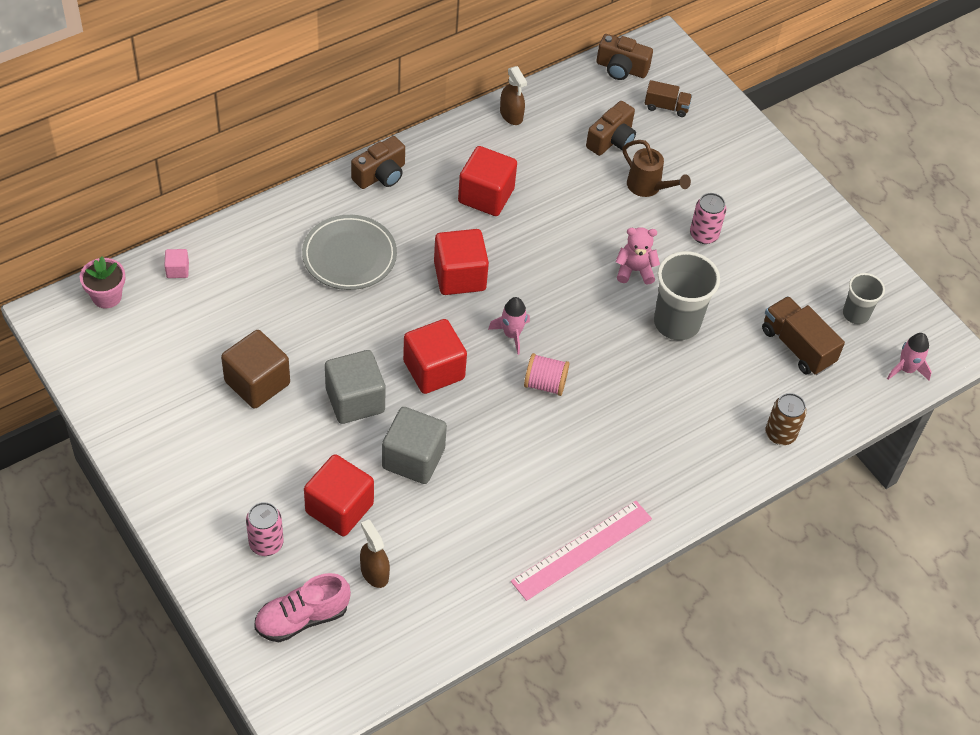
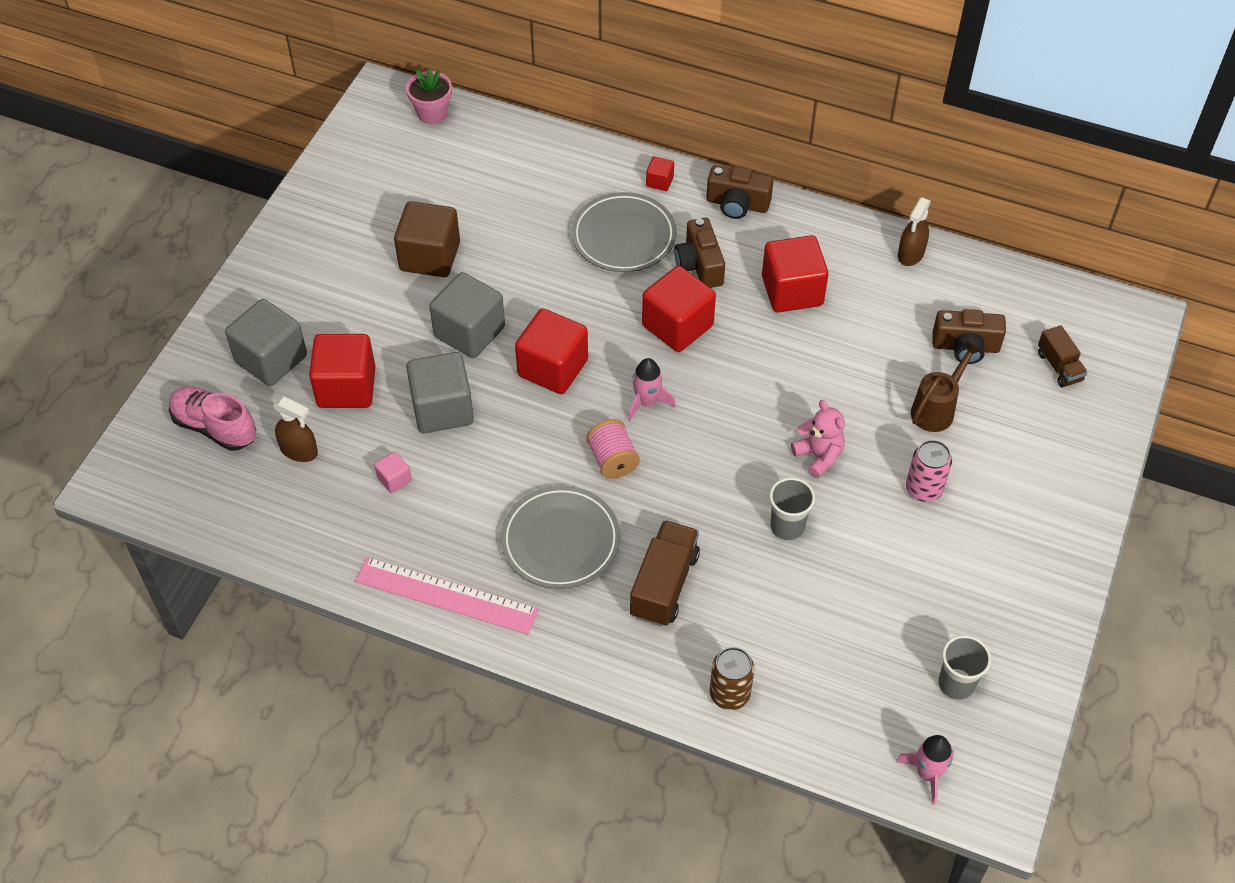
camera: 60 degrees right, 0 degrees up
(177, 270) = (499, 138): pink cube -> pink cube (394, 479)
(266, 543) = (271, 359): pink can -> grey cube
(317, 204) = (659, 181): none -> red cube
(374, 572) = (299, 450): brown spray bottle -> brown spray bottle turned 90 degrees clockwise
(589, 455) = (560, 541): none -> grey plate
(621, 69) = (1067, 303): brown camera -> brown camera (699, 265)
(648, 187) = (936, 409): brown watering can -> brown watering can turned 150 degrees counterclockwise
(676, 323) = (787, 526): grey cup -> grey cup, size x0.59
(797, 346) = (858, 650): brown truck -> brown truck (664, 585)

